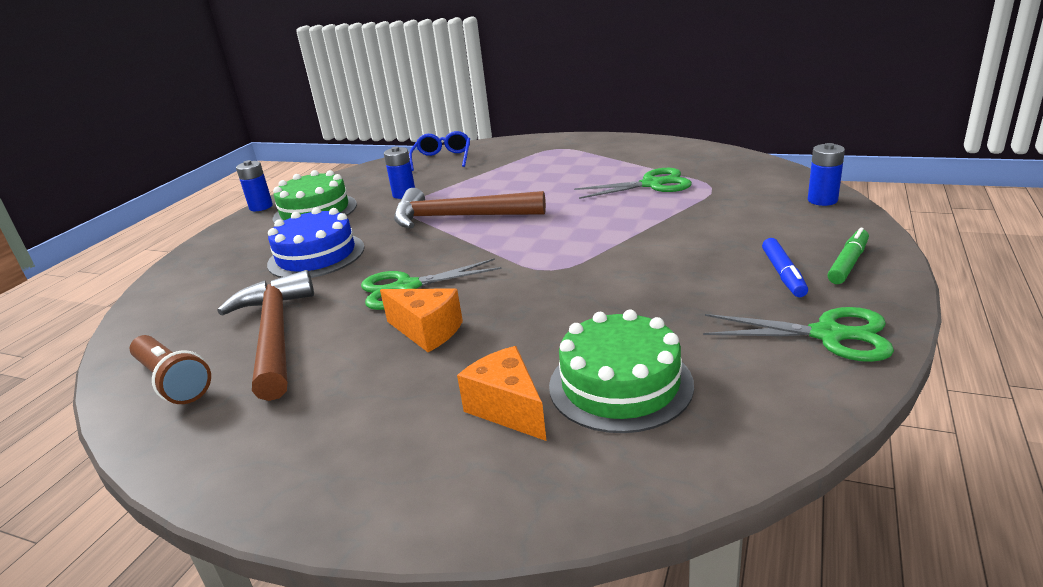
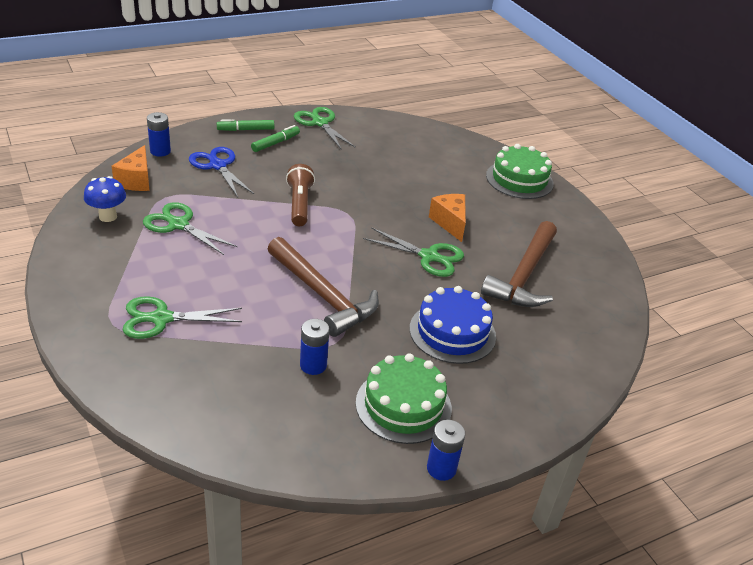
camera: 145 degrees left, 10 degrees up
(173, 381) = (591, 281): brown flashlight -> brown flashlight (299, 204)
(442, 159) = (201, 405): blue glasses -> none
(507, 409) = (459, 174): orange cheese -> orange cheese (136, 180)
(537, 161) = (161, 319): none -> green scissors
(620, 384) = (411, 156): green cake -> green cake (519, 179)
(703, 162) = (108, 216): none -> blue mushroom
(752, 223) = (218, 166): none -> blue scissors
(783, 274) = (275, 143): blue marker -> green marker

